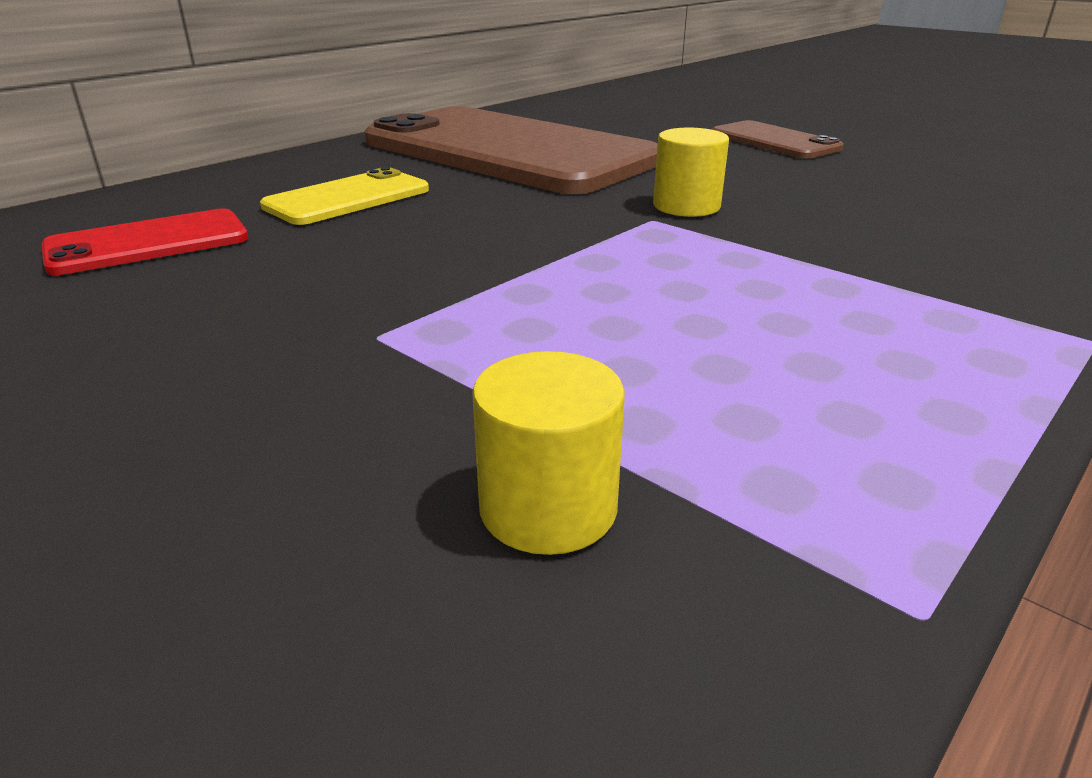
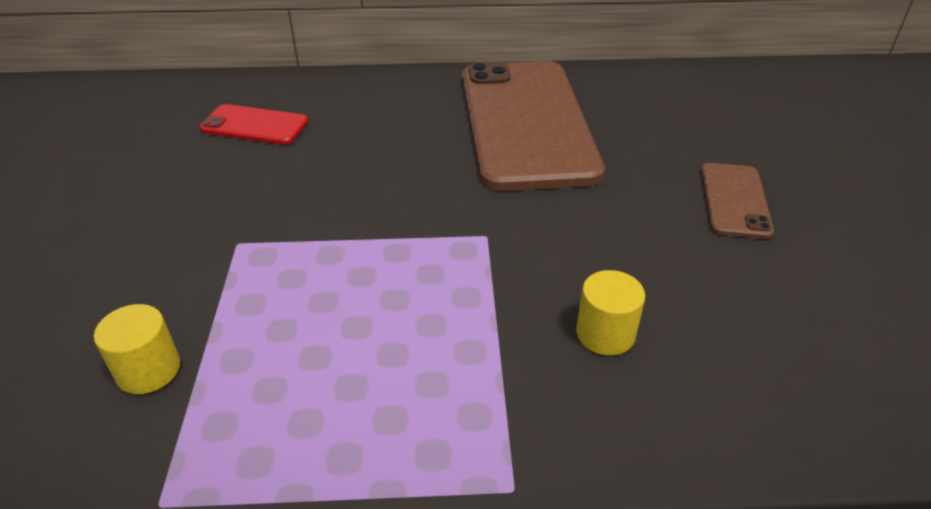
camera: 45 degrees right, 10 degrees up
(347, 198) = (374, 130): yellow phone -> none
(686, 206) = (526, 235): yellow cylinder -> yellow cylinder (605, 334)

